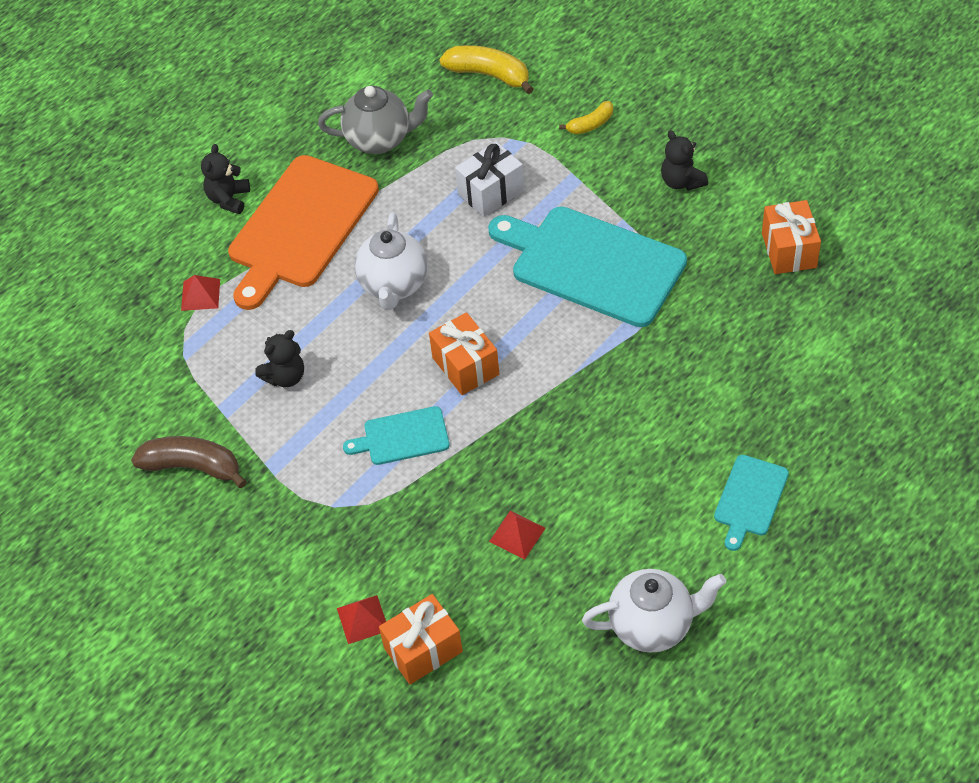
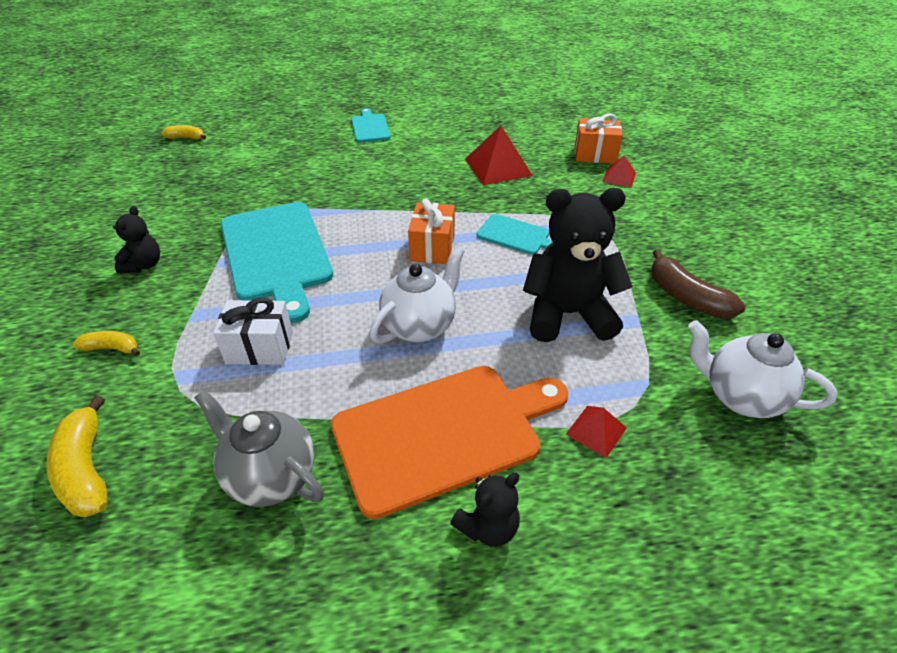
camera: 145 degrees left, 10 degrees down
(285, 376) = (567, 314): black teddy bear -> black teddy bear, size x2.00
(517, 534) = (498, 167): red pyramid -> red pyramid, size x1.86
(652, 625) = (473, 116): white teapot -> white teapot (740, 397)
(750, 498) = (370, 127): turquoise cutting board -> turquoise cutting board turned 75 degrees counterclockwise
(789, 250) = (171, 195): orange gift -> none
(919, 323) = (186, 138): none -> yellow banana

